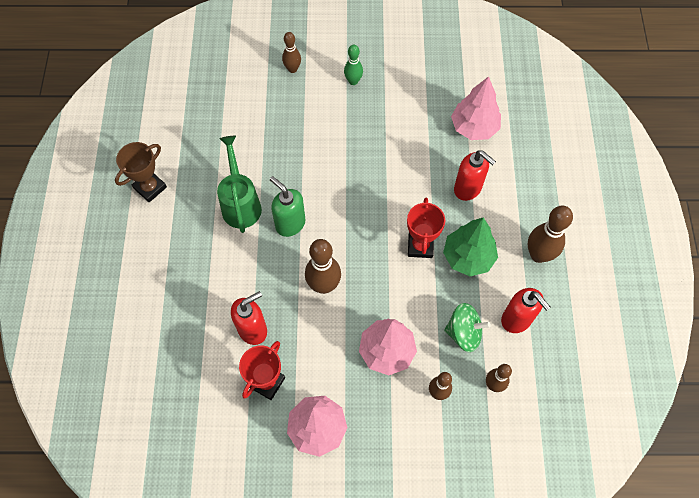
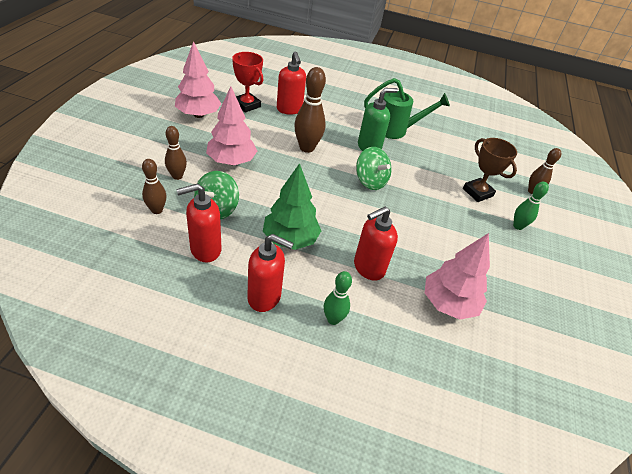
camera: 100 degrees right, 20 degrees down
(150, 188) = (421, 98): brown trophy -> brown trophy (477, 192)
(350, 210) = (370, 181): none -> green spinning top
(420, 246) = (317, 211): red trophy -> none
(532, 202) = (333, 319): none -> green bowling pin
(538, 255) = (265, 297): brown bowling pin -> red soap dispenser

